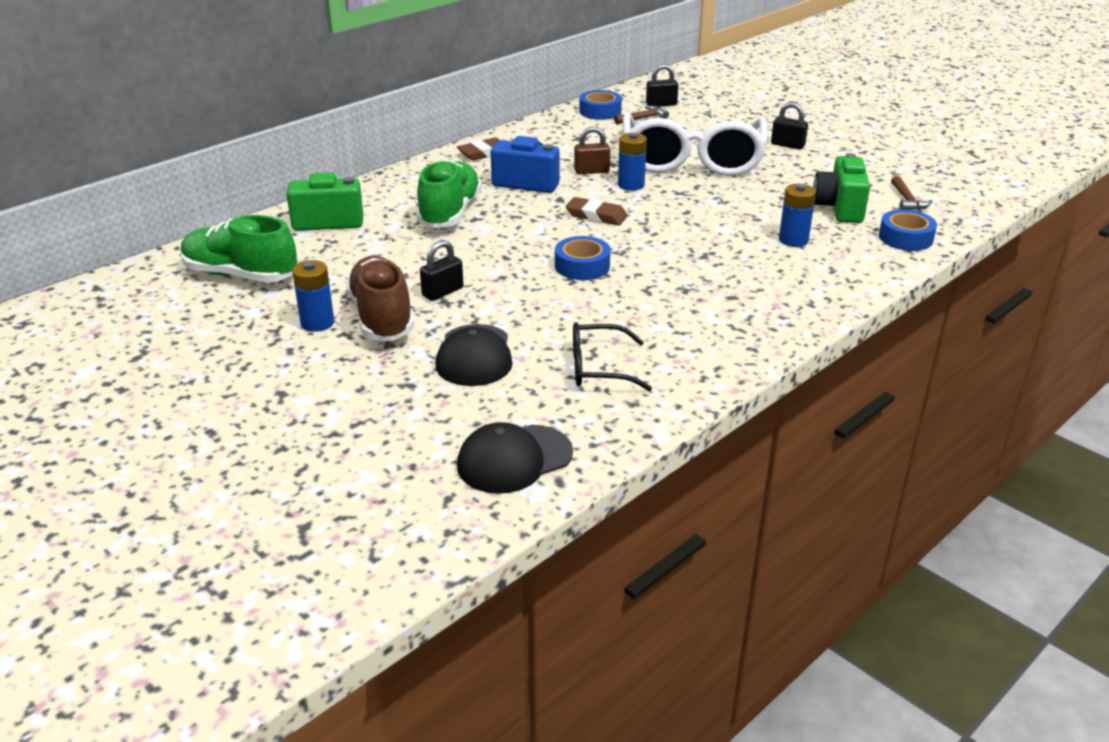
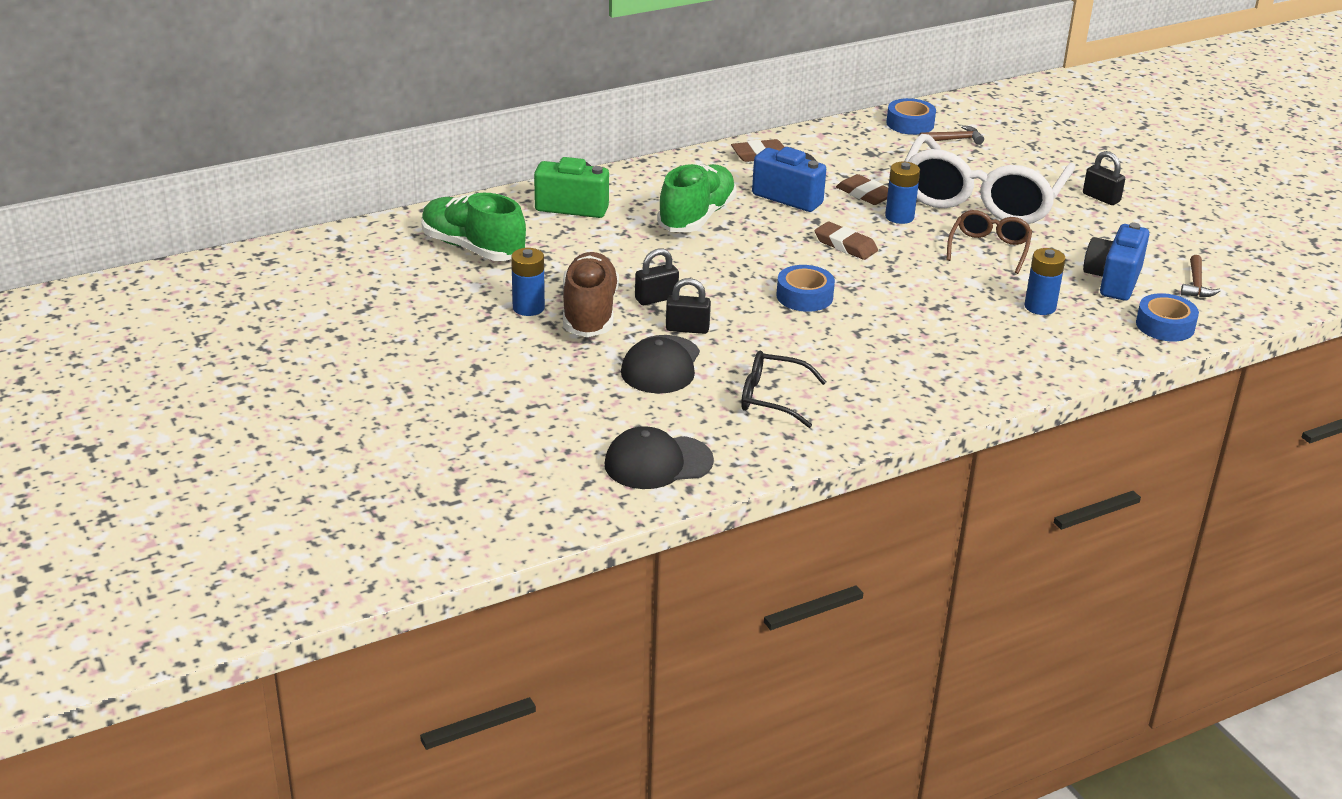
camera: 15 degrees right, 0 degrees up
(591, 171) = (865, 194): brown padlock -> brown eraser
(661, 104) = (984, 125): black padlock -> black padlock (687, 328)
(721, 199) = (989, 249): none -> brown glasses
(839, 208) = (1113, 280): green camera -> blue camera

